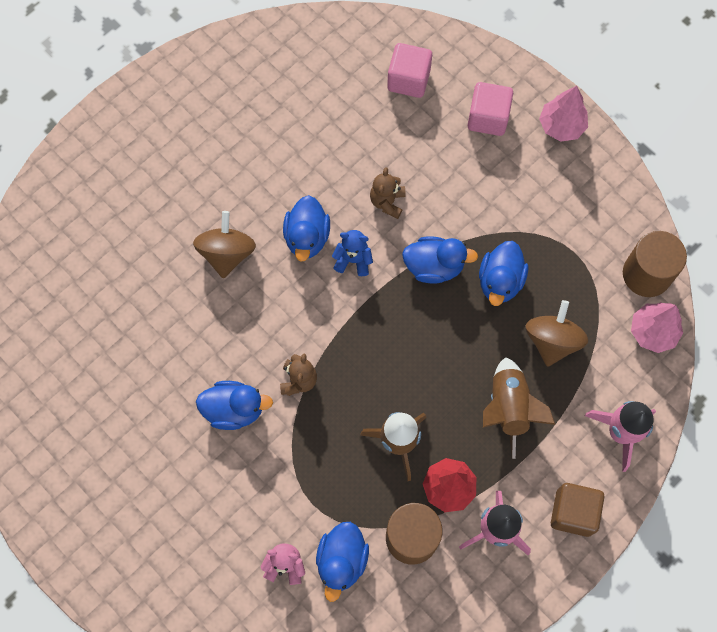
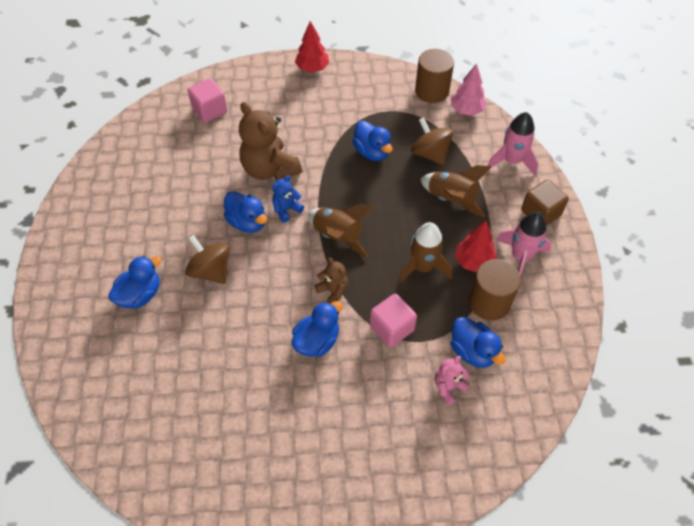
camera: 50 degrees left, 15 degrees down
(364, 334) = (337, 236): none -> brown rocket
(387, 202) = (269, 169): brown teddy bear -> brown teddy bear, size x2.02
(434, 266) = (332, 175): blue duck -> blue duck (140, 295)
(488, 118) = (272, 93): pink cube -> pink cube (391, 328)
(561, 126) = (312, 68): pink tree -> red tree

